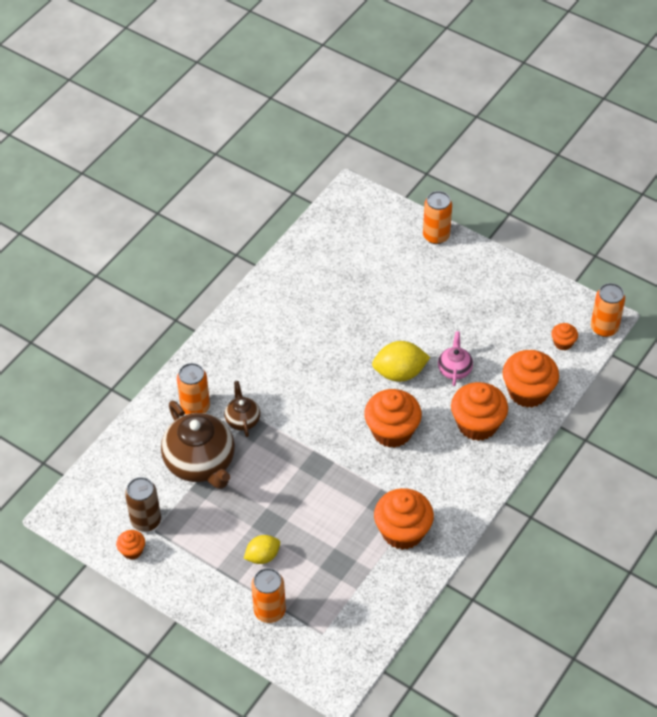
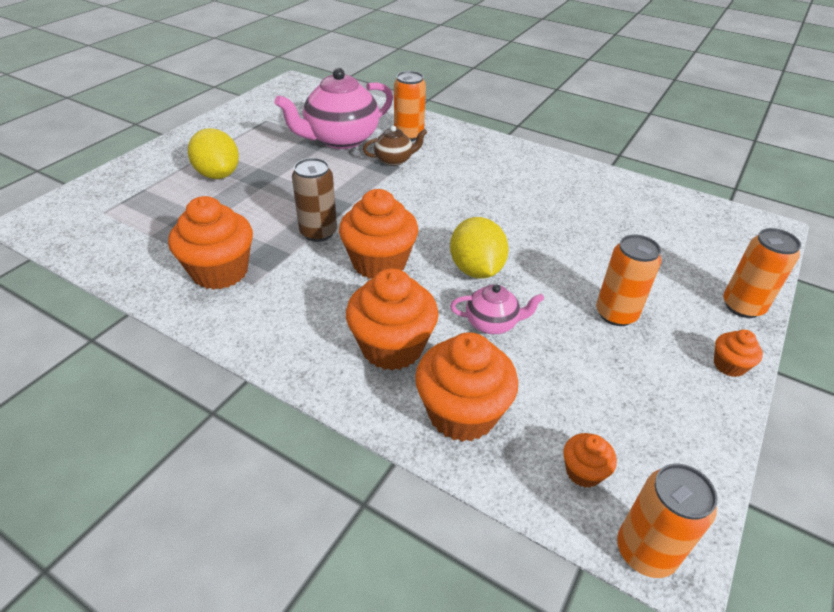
camera: 85 degrees right, 10 degrees down
(132, 551) = (247, 111): orange cupcake -> orange cupcake (729, 365)
(146, 521) = (278, 116): brown can -> brown can (318, 232)
(200, 463) = (340, 139): brown teapot -> pink teapot
(262, 556) = (218, 174): yellow lemon -> yellow lemon, size x1.55
(269, 611) = (149, 179): orange can -> orange can (616, 314)

